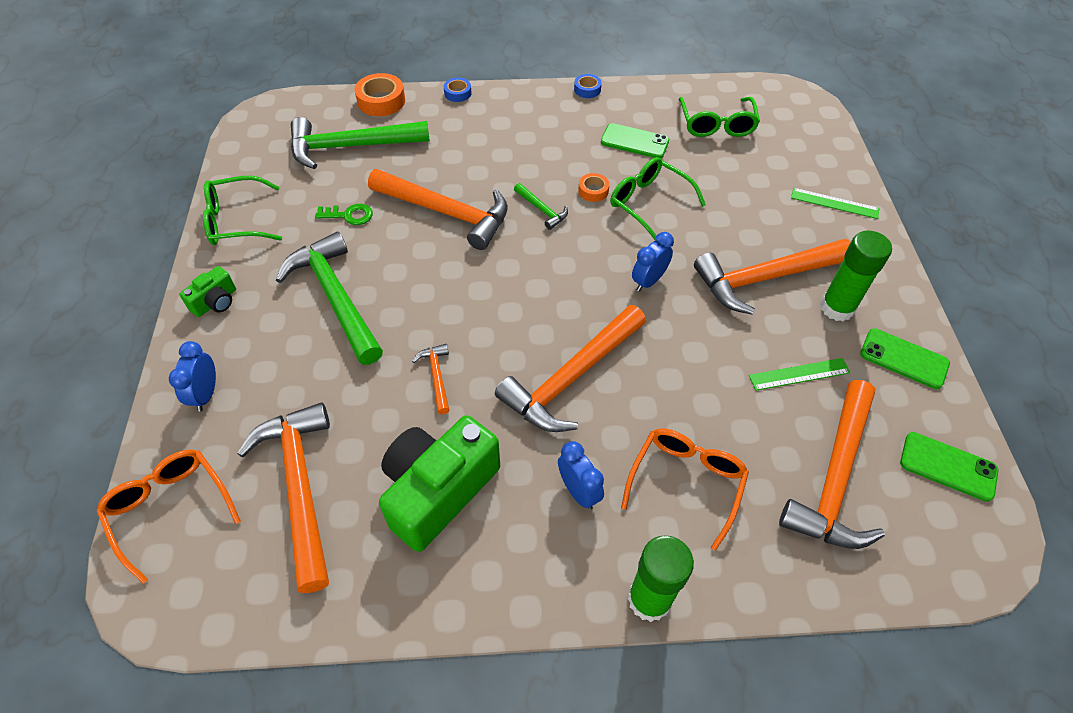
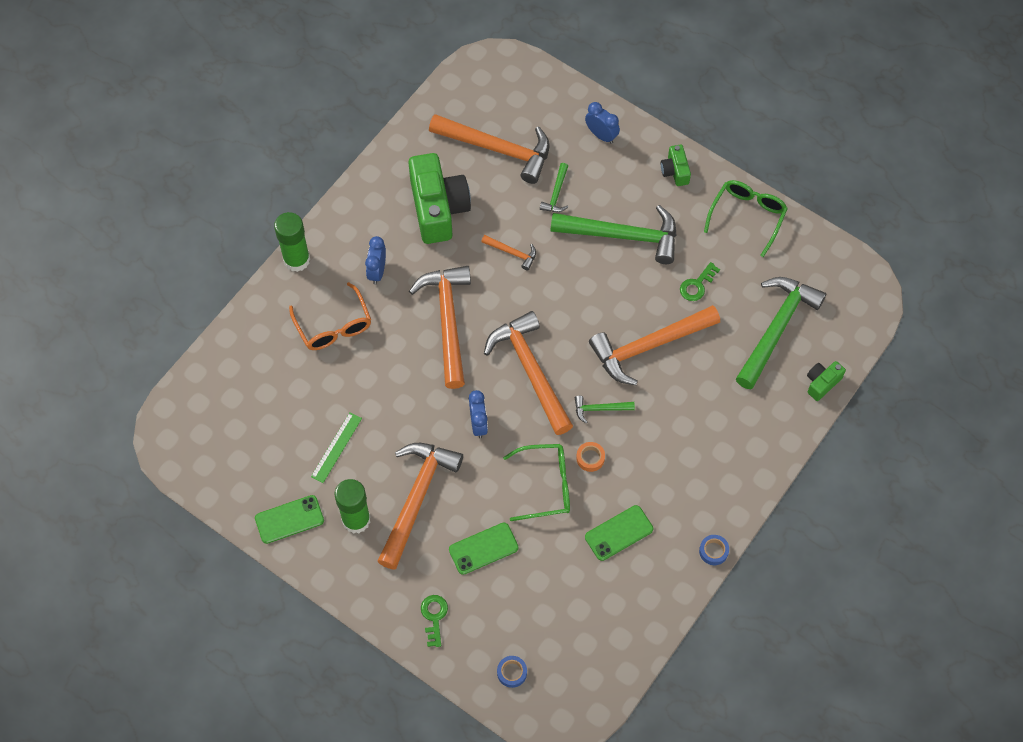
camera: 130 degrees right, 10 degrees up
(170, 510) = (535, 89): orange glasses -> none
(324, 386) = (556, 193): none -> green hammer
(381, 101) = (822, 383): orange tape -> green camera
(457, 93) = (788, 446): blue tape -> blue tape (512, 672)
(578, 491) = (377, 271): blue clock -> blue clock turned 90 degrees clockwise
(716, 124) = (587, 615): green glasses -> none
(834, 203) = (434, 617): green ruler -> green key
(835, 477) = (266, 402): orange hammer -> orange hammer (531, 371)
(948, 466) = (216, 467): green phone -> green phone (483, 548)

